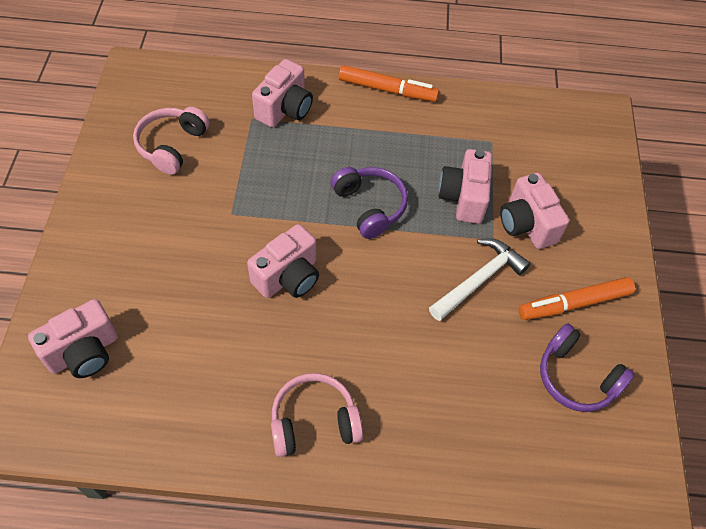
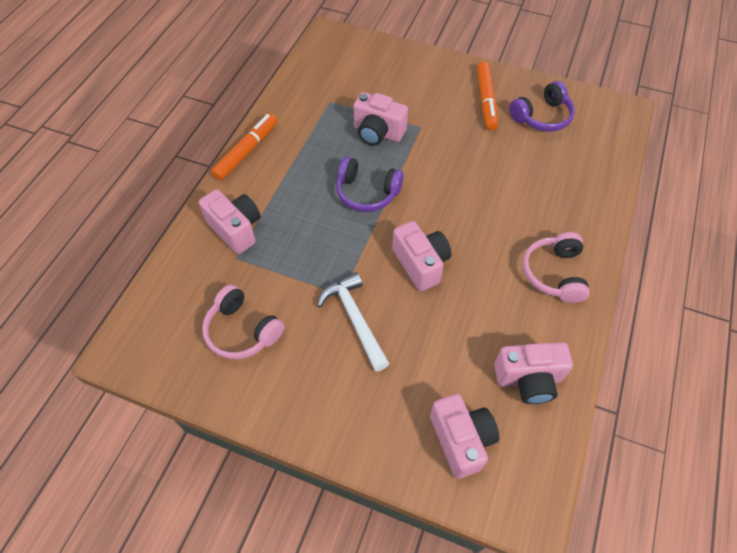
camera: 70 degrees left, 0 degrees up
(370, 206) = (367, 193): purple headphones -> purple headphones turned 150 degrees counterclockwise
(479, 280) = (454, 144): white hammer -> white hammer (355, 319)
(526, 224) = (413, 105): pink camera -> pink camera (528, 379)

